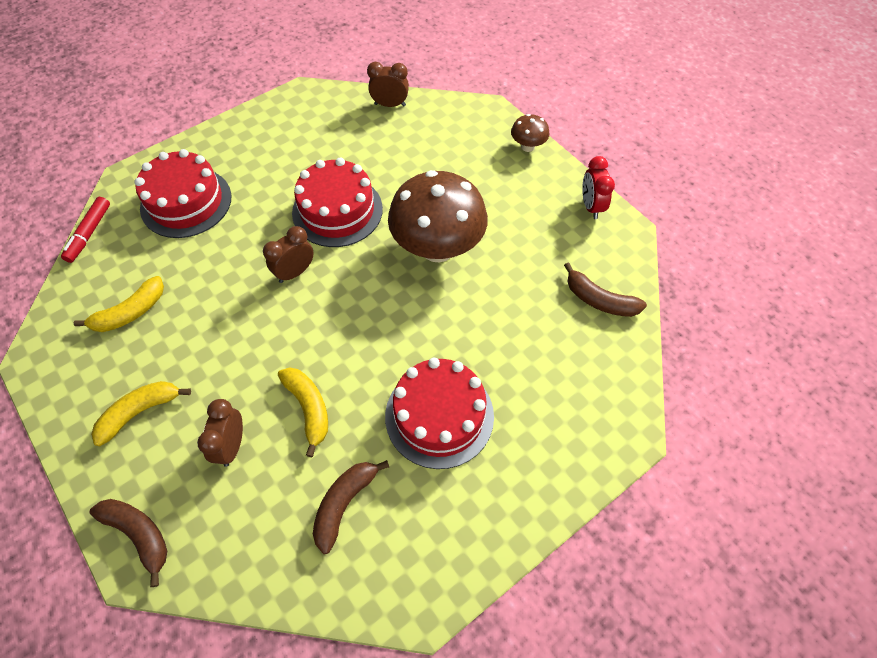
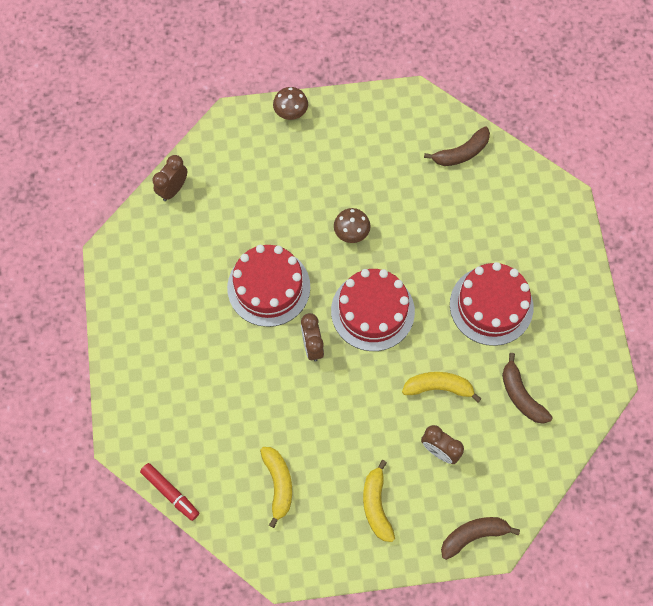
camera: 60 degrees left, 10 degrees up
(186, 202) = (183, 401): red cake -> red cake (372, 311)
(437, 248) = (351, 233): brown mushroom -> brown mushroom, size x0.44
(591, 206) = (378, 106): red clock -> none

